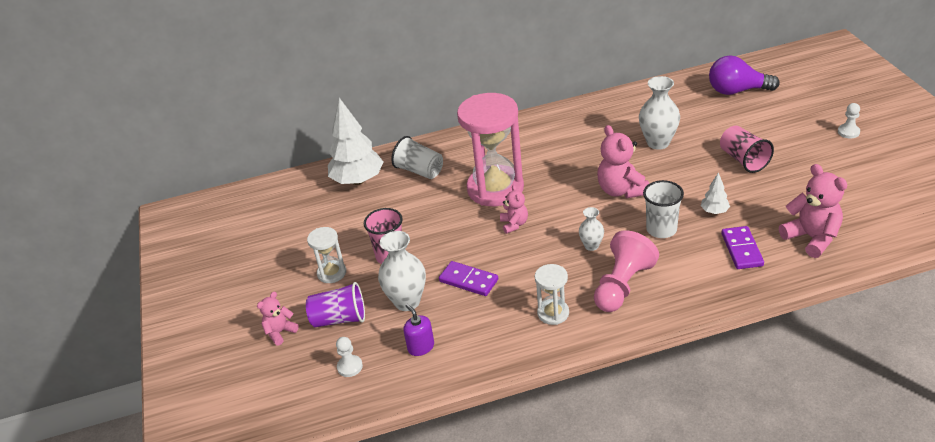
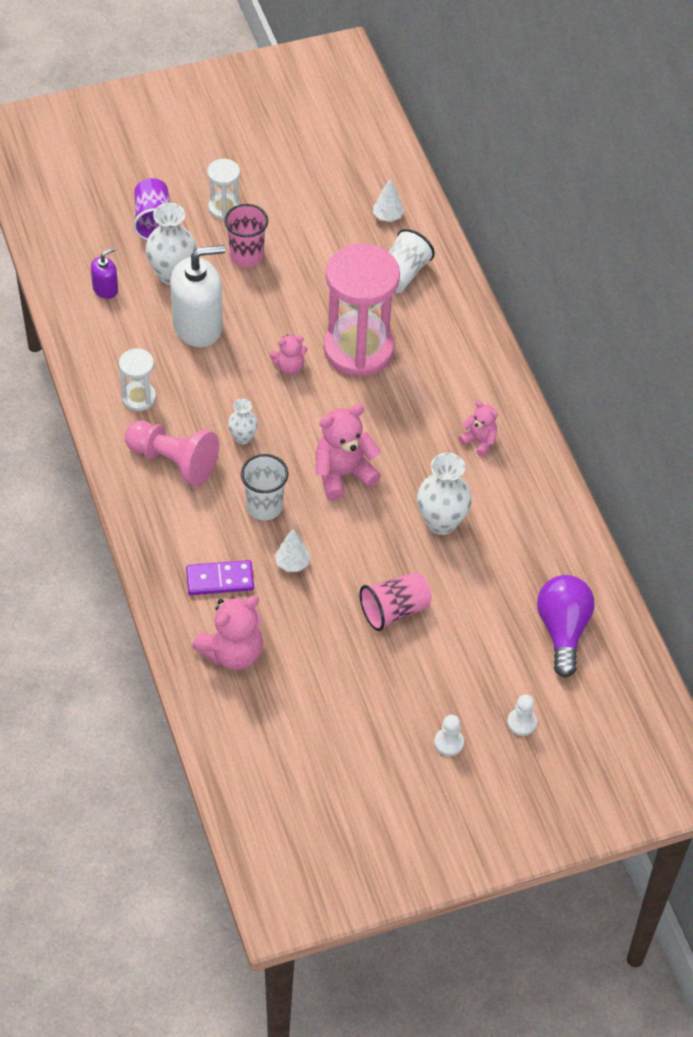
camera: 80 degrees right, 15 degrees up
(280, 332) = (141, 176): pink teddy bear -> pink teddy bear (479, 441)
(350, 367) = (86, 235): white pawn -> white pawn (521, 722)
(358, 180) = (388, 216): white tree -> white tree, size x0.46
(468, 280) = (198, 325): purple domino -> white soap dispenser

